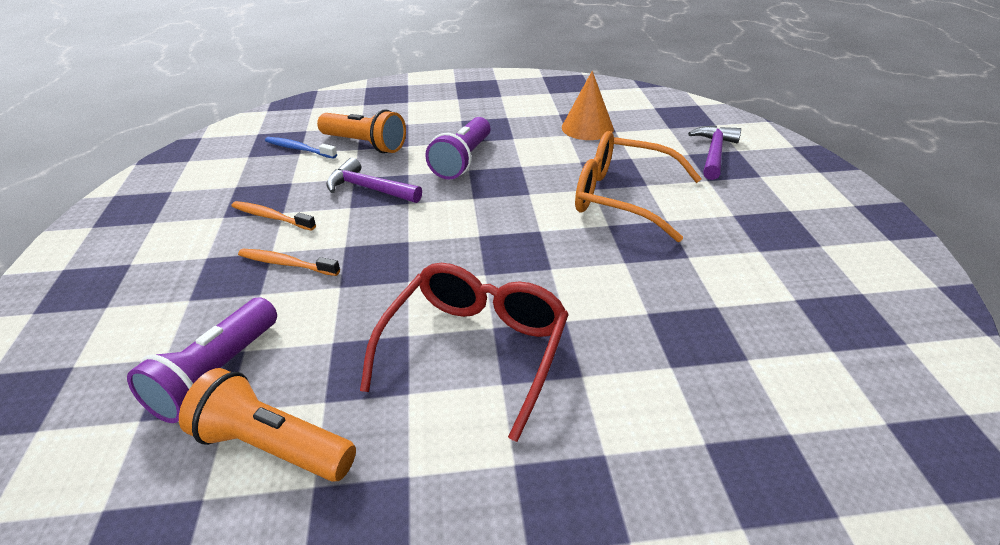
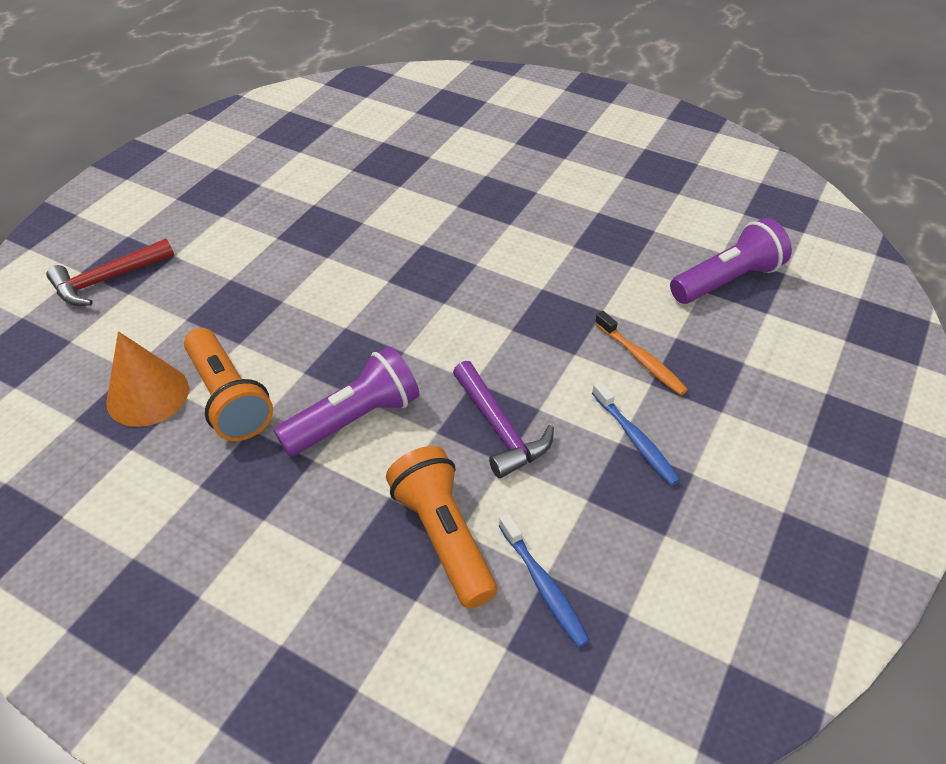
camera: 145 degrees left, 10 degrees up
(271, 217) = (635, 439): orange toothbrush -> blue toothbrush
(272, 446) = (696, 220): orange flashlight -> orange flashlight (229, 398)
(474, 351) = (536, 215): red glasses -> none
(623, 197) = (273, 275): orange glasses -> none
(714, 153) = (107, 280): purple hammer -> red hammer

